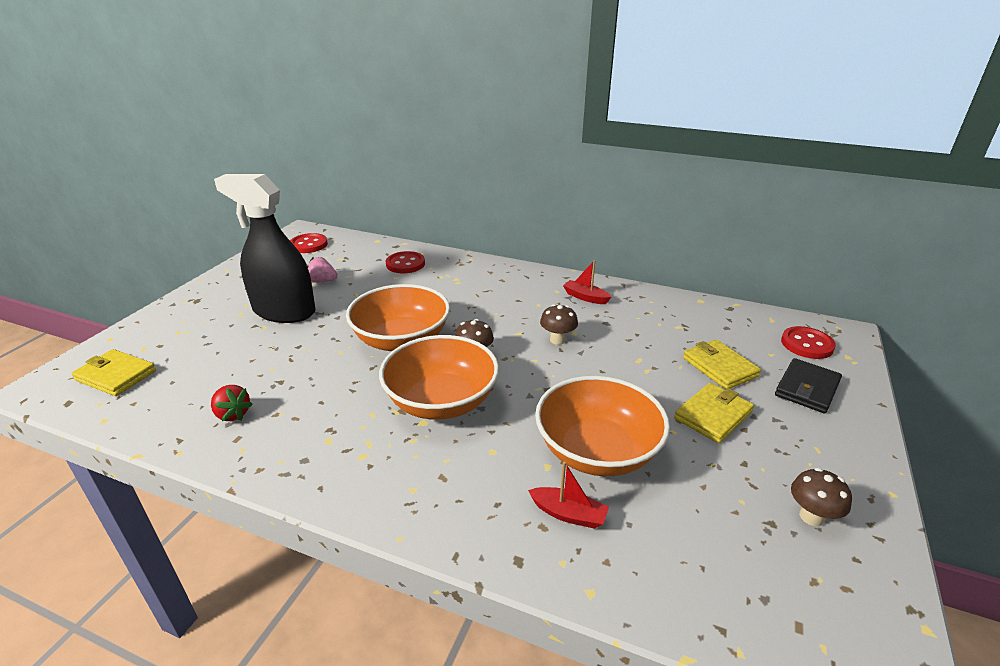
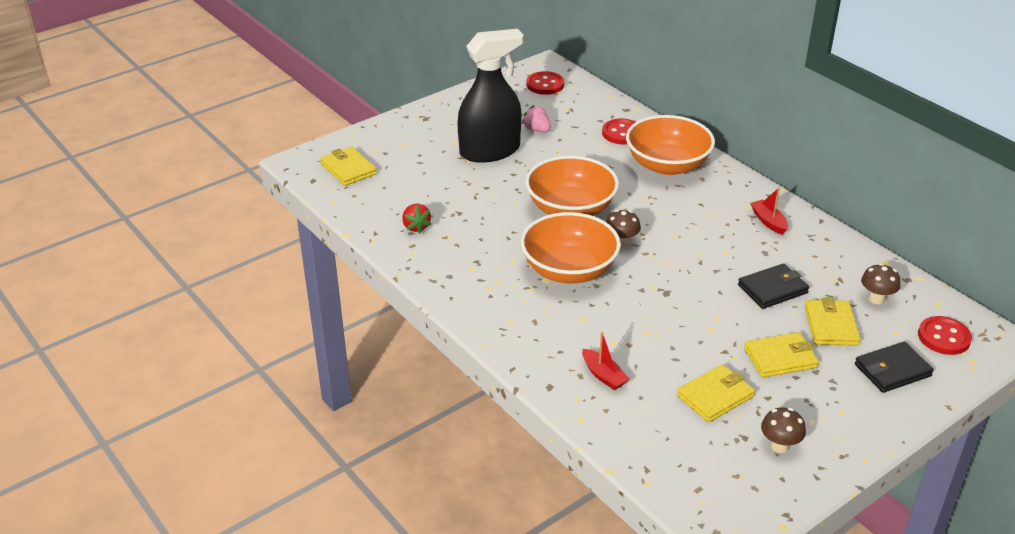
camera: 30 degrees right, 5 degrees up
(284, 311) = (490, 151): black spray bottle -> black spray bottle turned 105 degrees clockwise
(557, 340) = (705, 253): brown mushroom -> brown mushroom (876, 299)
(597, 451) = (659, 347): orange bowl -> orange bowl (667, 165)
(642, 352) = (772, 289): none -> black wallet
(699, 485) = (715, 396): none -> yellow wallet

